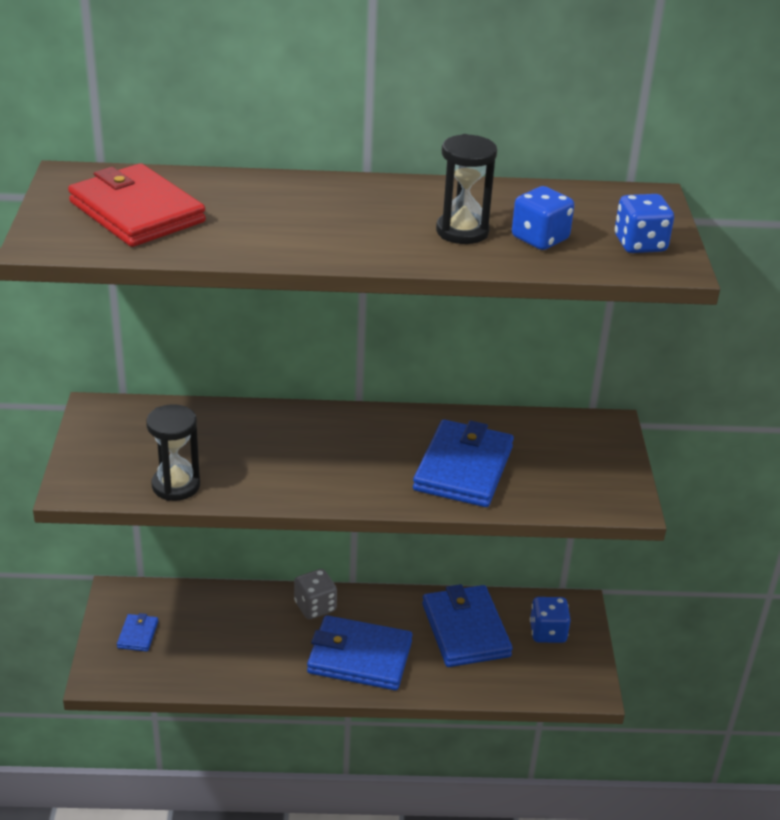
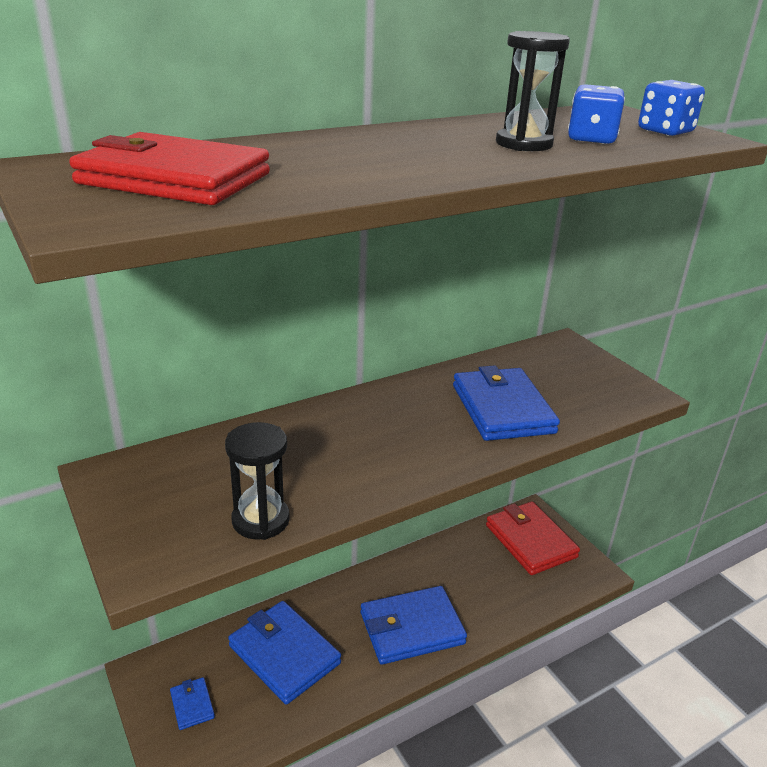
camera: 30 degrees left, 5 degrees down
(315, 606) = (340, 600): grey dice -> none
(465, 630) = (472, 566): blue wallet -> blue wallet (284, 654)
(547, 632) = (530, 541): blue dice -> red wallet

